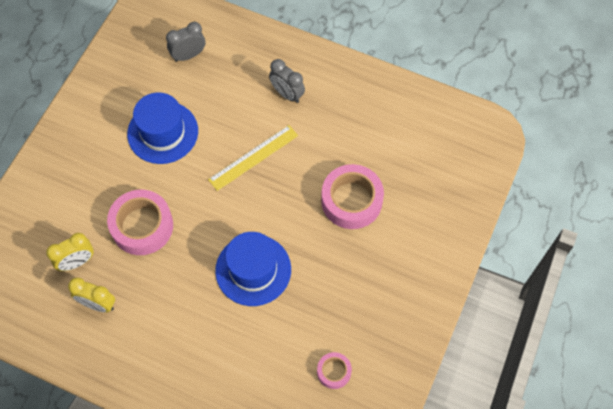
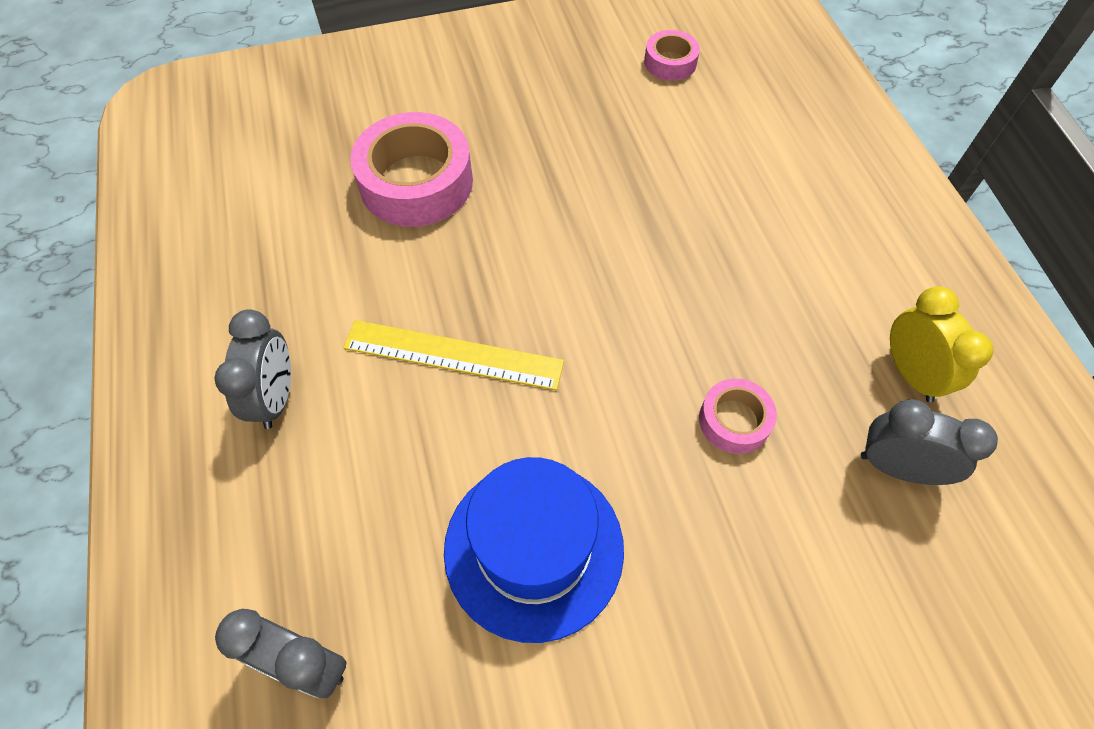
camera: 130 degrees left, 5 degrees down
(77, 262) = (897, 467): yellow clock -> grey clock
(142, 226) = (734, 421): pink tape -> pink tape, size x0.52
(253, 270) = (638, 221): blue hat -> none

